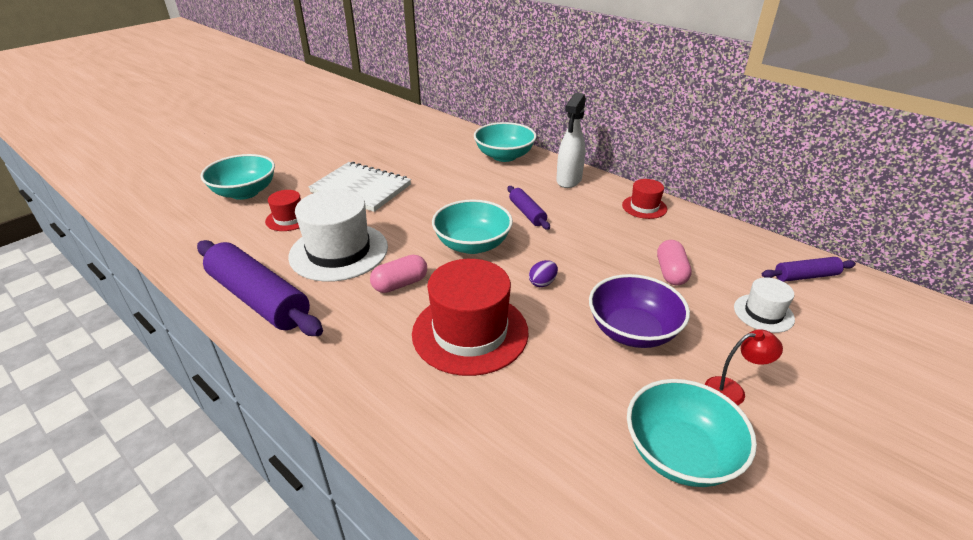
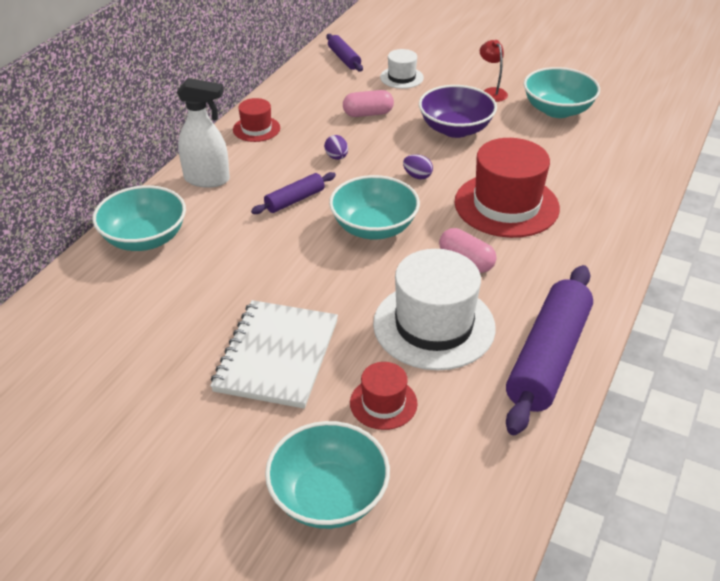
camera: 105 degrees left, 5 degrees up
(588, 241) = (336, 157): none -> purple egg

